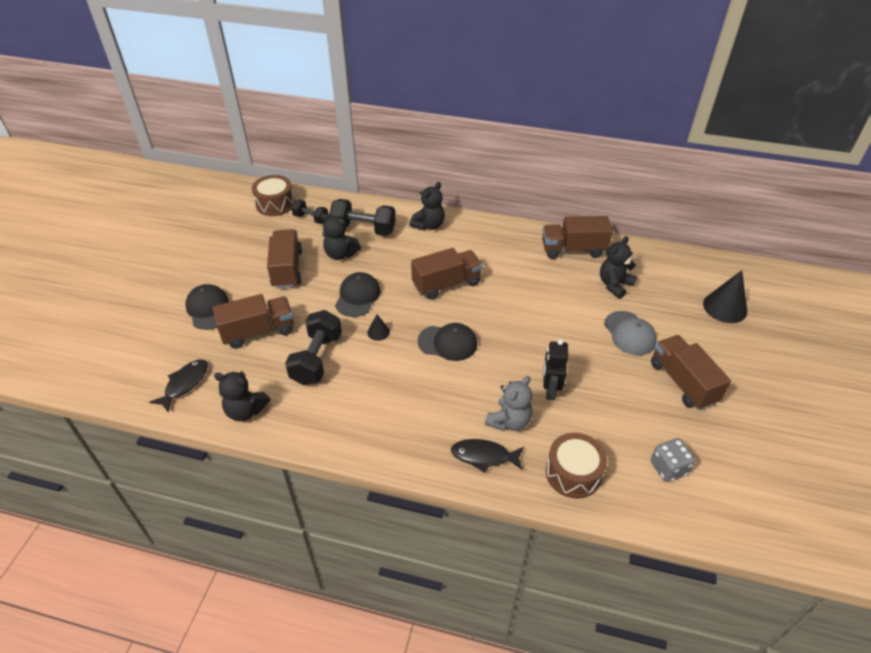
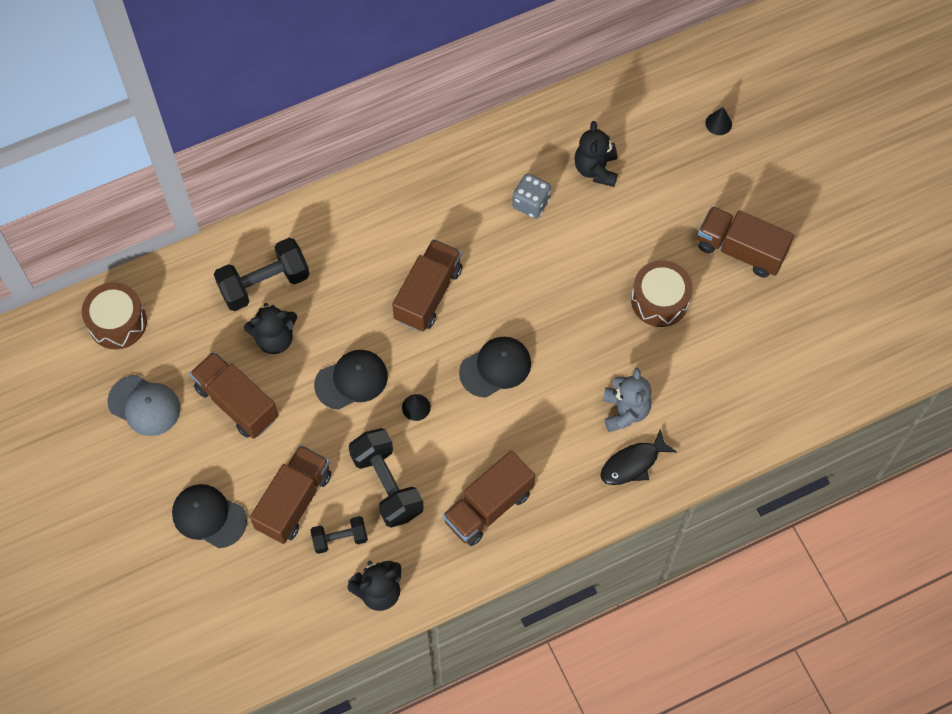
camera: 40 degrees left, 20 degrees up
(184, 384) = (287, 613): black fish -> none
(311, 218) = (186, 313): black dumbbell -> black dumbbell (340, 539)
(357, 296) = (351, 380): black cap -> black cap turned 90 degrees clockwise
(428, 225) = (332, 224): black teddy bear -> none
(550, 390) = (633, 349): black robot -> none
(573, 250) = (518, 148): brown truck -> brown truck (488, 507)
(573, 473) = (717, 421): brown drum -> brown drum (659, 300)
(629, 333) = (655, 225): grey cap -> grey cap (144, 405)
(668, 468) = (788, 355): grey dice -> grey dice (531, 203)
(725, 307) = (718, 123): black cone -> black cone, size x0.51

